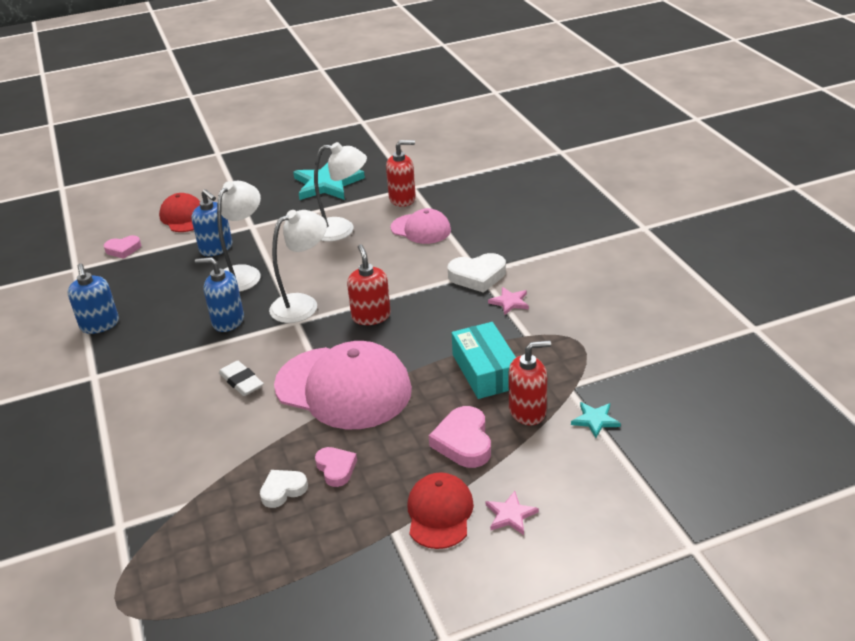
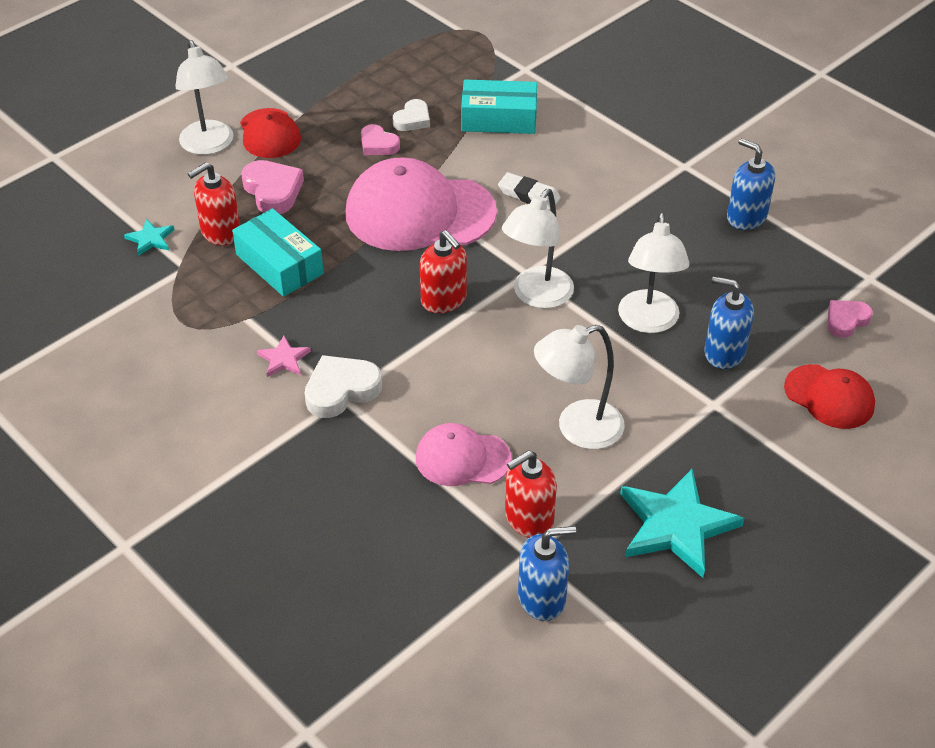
camera: 155 degrees right, 10 degrees up
(200, 467) = (499, 119): none -> turquoise box
(228, 321) = (606, 255): blue soap dispenser -> blue soap dispenser (542, 598)
(510, 515) = (209, 145): pink star -> white lamp

